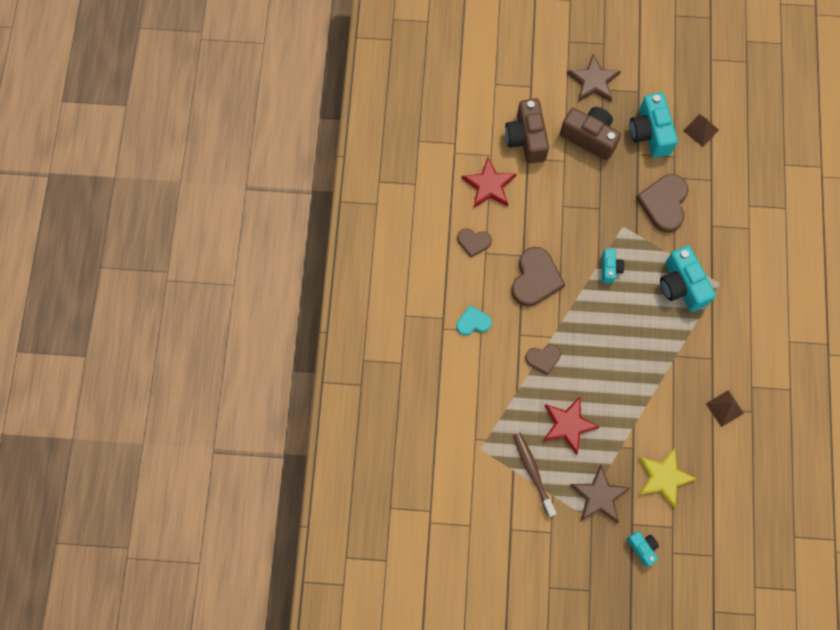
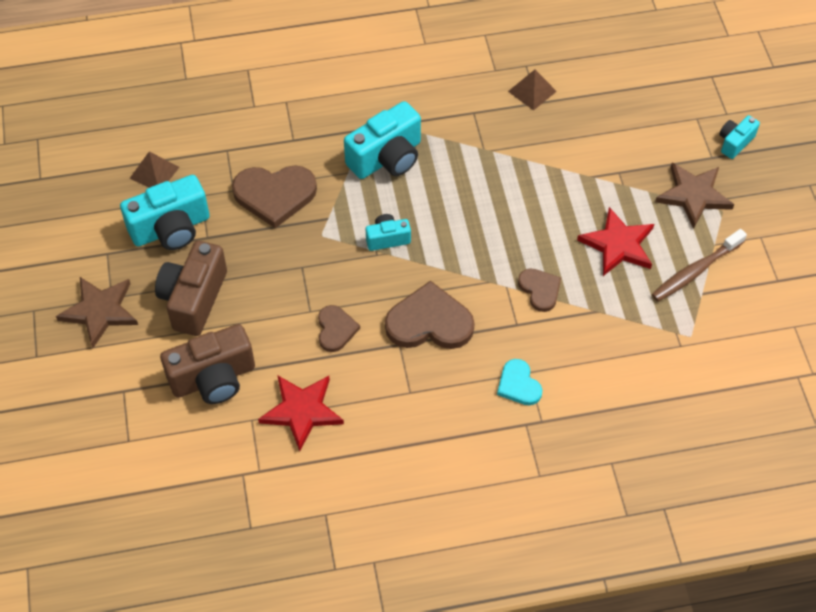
camera: 105 degrees left, 15 degrees down
(473, 242) = (397, 411): brown heart -> brown heart (335, 329)
(663, 477) = (642, 136): yellow star -> none

